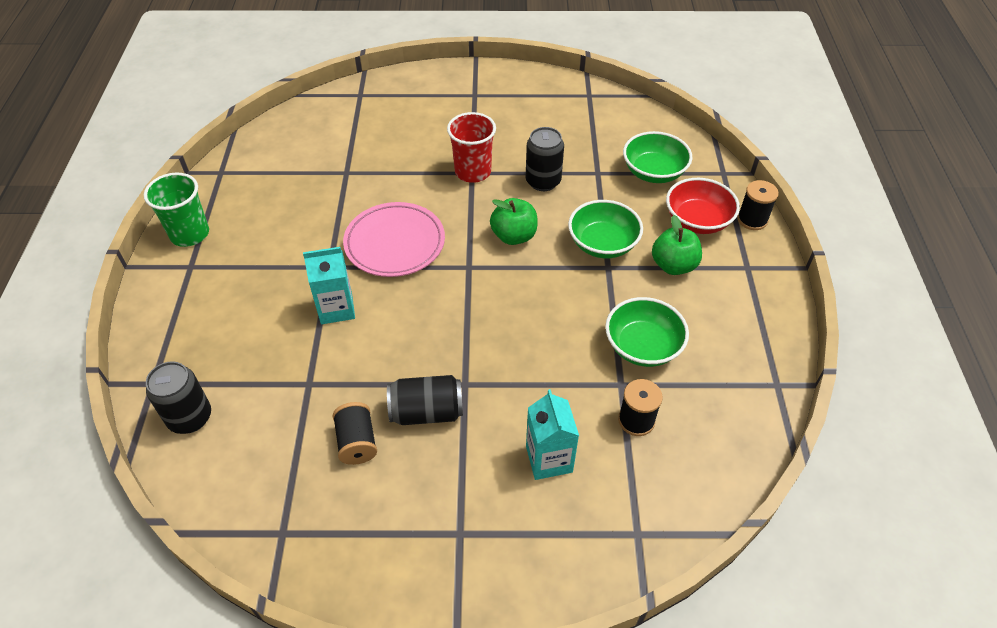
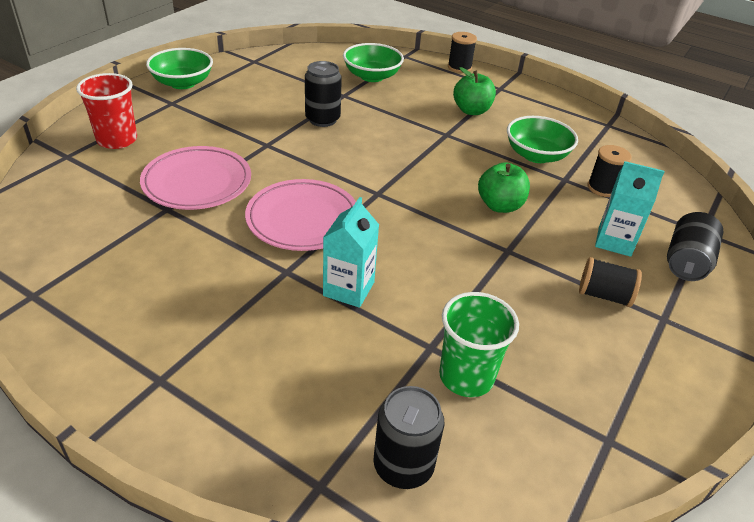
camera: 60 degrees left, 10 degrees down
(190, 234) = (103, 360): green cup -> green cup (466, 376)
(357, 442) = (529, 342): black spool -> black spool (604, 295)
(388, 168) = (197, 183): none -> pink plate
(427, 412) = (523, 284): black can -> black can (686, 261)
(473, 172) = (266, 144): red cup -> red cup (117, 140)
(514, 236) = (367, 158): green apple -> green apple (500, 205)
(602, 244) = (420, 126): green bowl -> green bowl (182, 83)
(697, 220) = (439, 84): red bowl -> none

